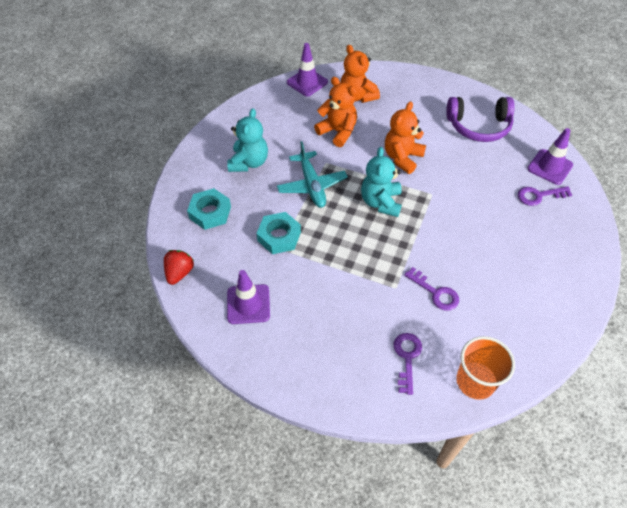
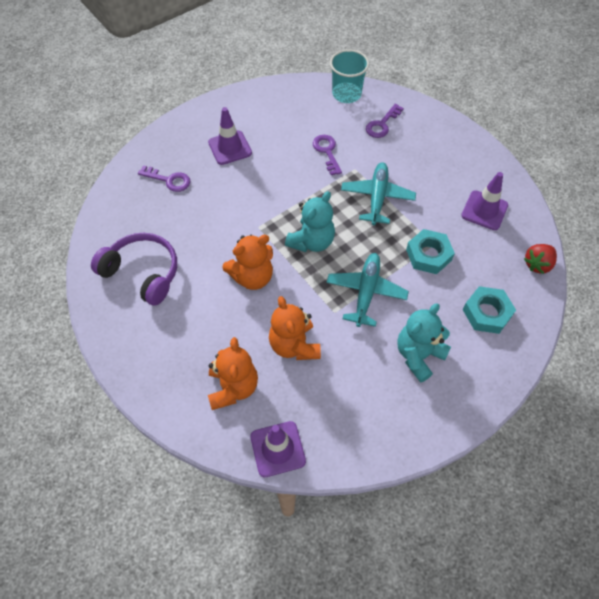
camera: 150 degrees left, 5 degrees up
(355, 268) = (377, 197): none -> turquoise plane
(475, 381) = (346, 94): orange cup -> turquoise cup
(550, 167) = (128, 199): purple traffic cone -> purple traffic cone (230, 148)

